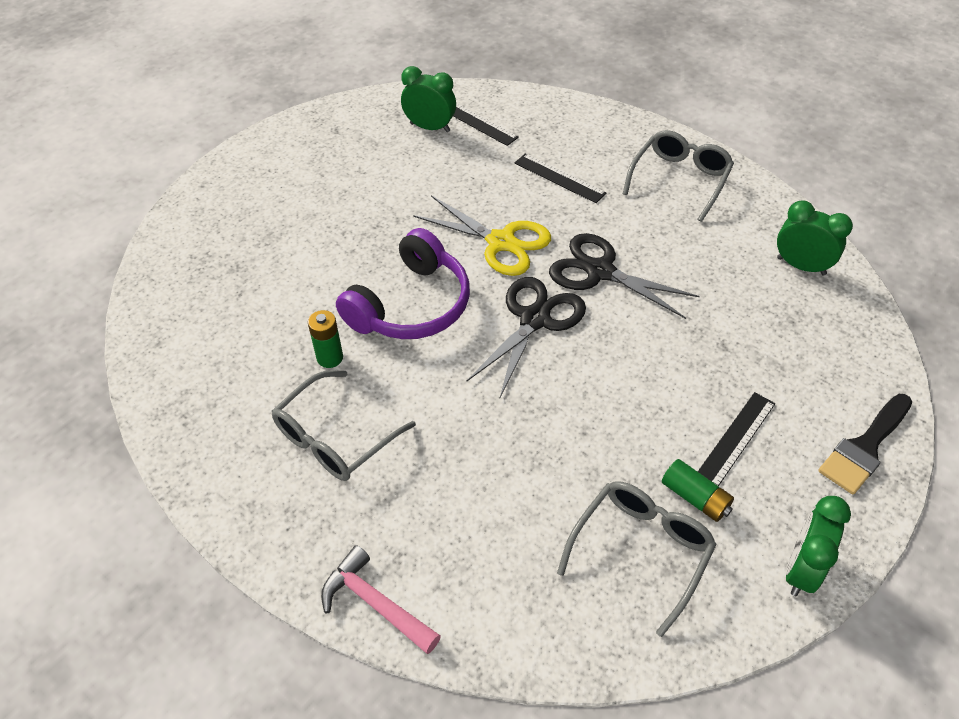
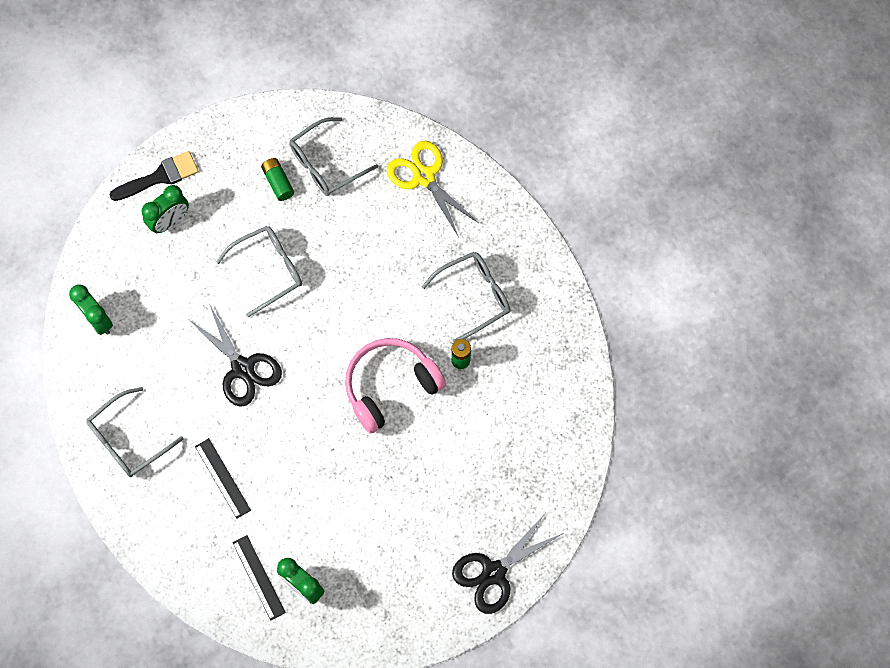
camera: 160 degrees left, 20 degrees up
(375, 603) = (480, 186): pink hammer -> none
(411, 305) = (390, 386): purple headphones -> pink headphones
(501, 242) = (301, 423): yellow scissors -> yellow scissors (424, 176)
(535, 319) = (309, 342): black scissors -> black scissors (493, 573)
(635, 380) = (268, 270): none -> grey glasses
(735, 439) = (232, 208): black ruler -> none
(801, 569) = (246, 125): green clock -> green clock (170, 221)

